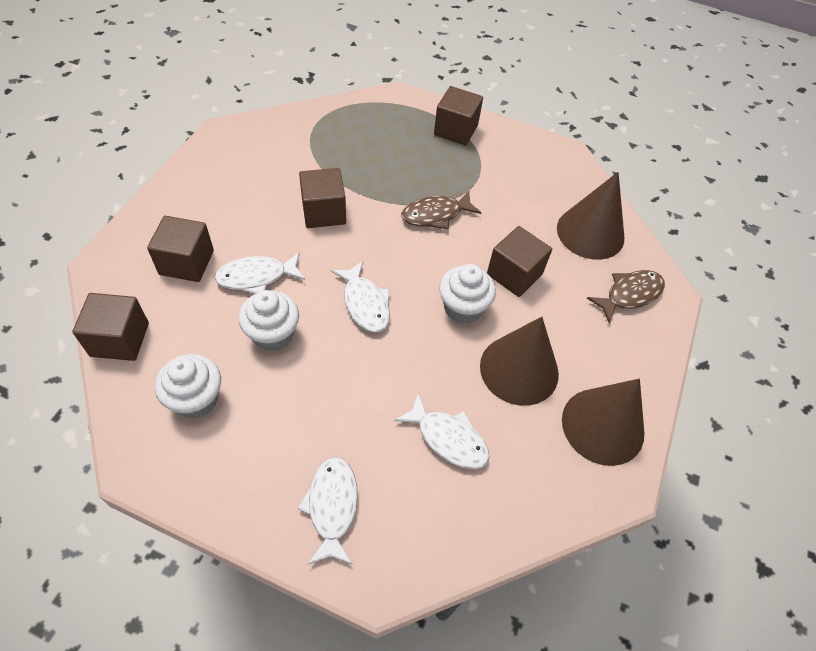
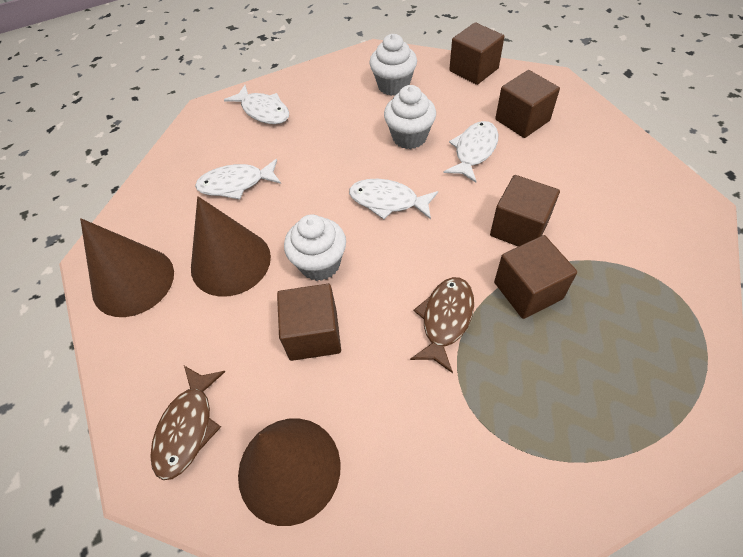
camera: 140 degrees right, 0 degrees up
(455, 130) = (583, 454): brown cube -> brown cube (528, 290)

